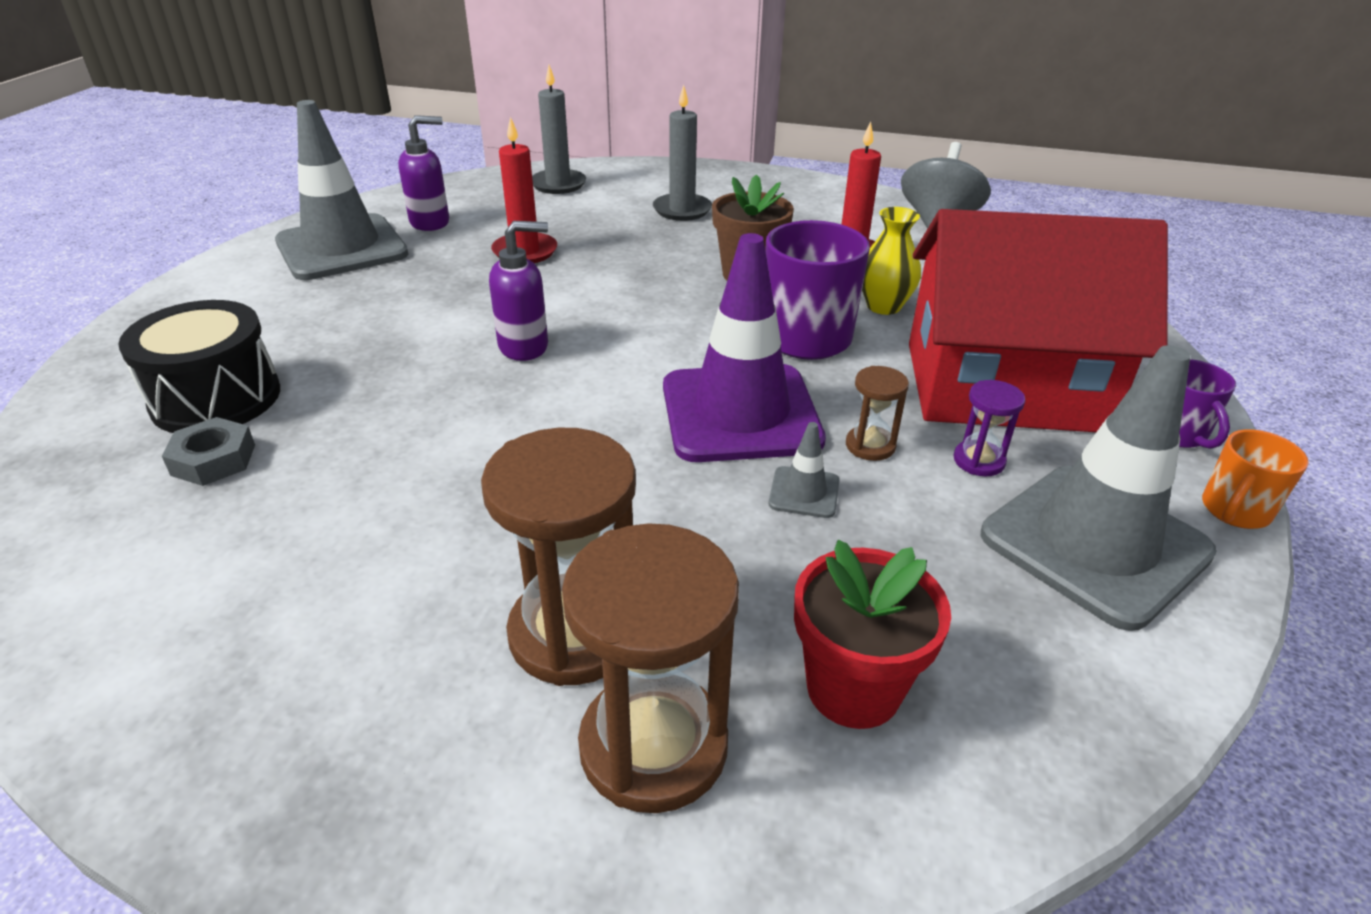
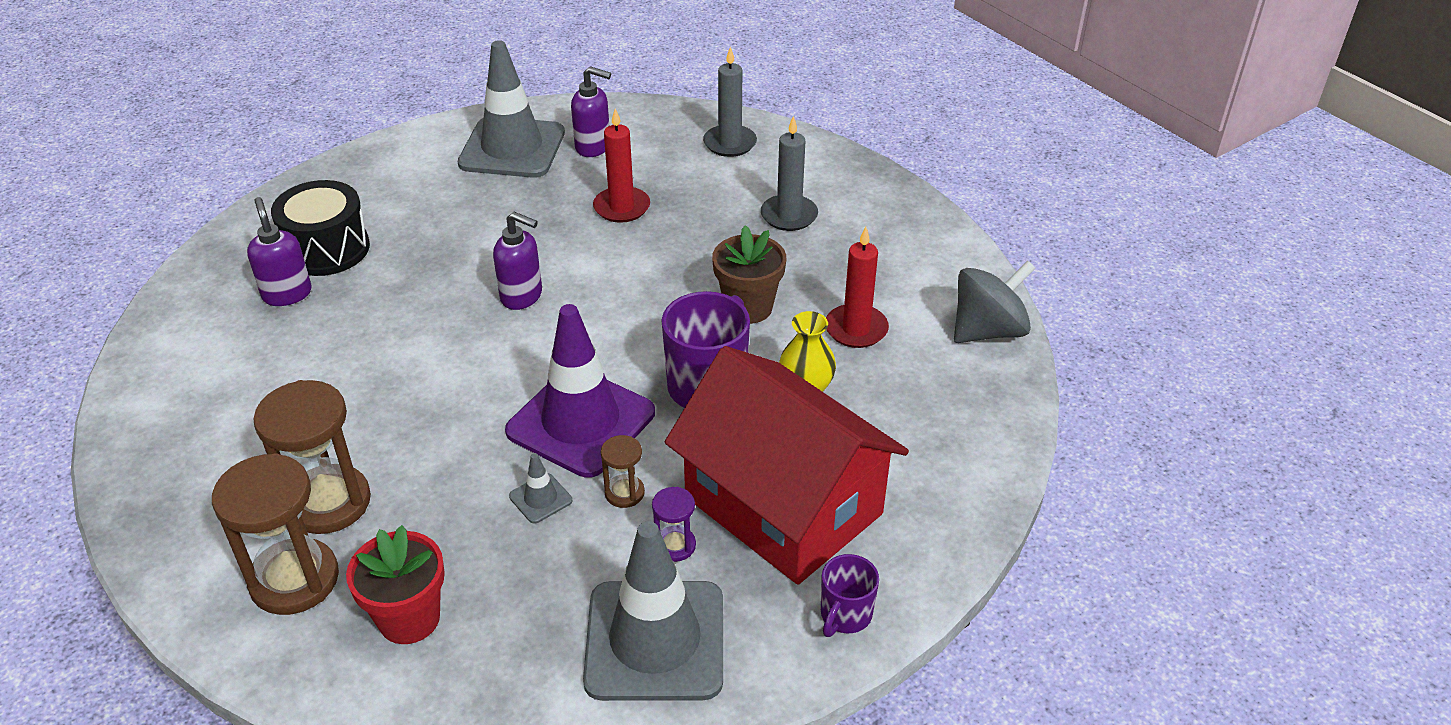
camera: 40 degrees right, 5 degrees up
(213, 460) = (287, 294): grey nut -> purple soap dispenser
(1234, 511) = (782, 685): orange mug -> none

